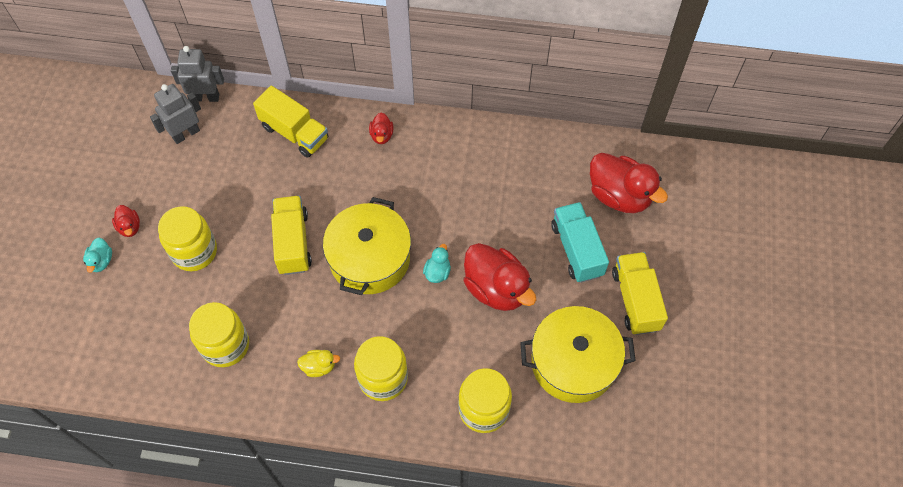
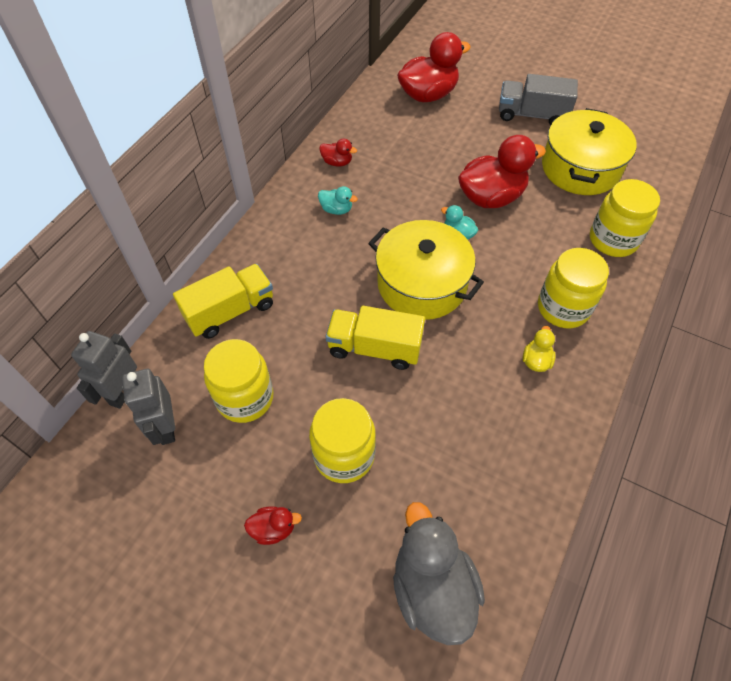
camera: 70 degrees left, 5 degrees down
(101, 261) = (310, 579): turquoise duck -> turquoise duck (336, 209)
(111, 337) = (432, 588): none -> grey duck
(225, 345) = (484, 449): yellow jar -> yellow jar (245, 398)
(381, 135) = (277, 236): red duck -> red duck (337, 162)
(577, 250) = (471, 135): turquoise truck -> none
(635, 300) = (532, 115): yellow truck -> grey truck

